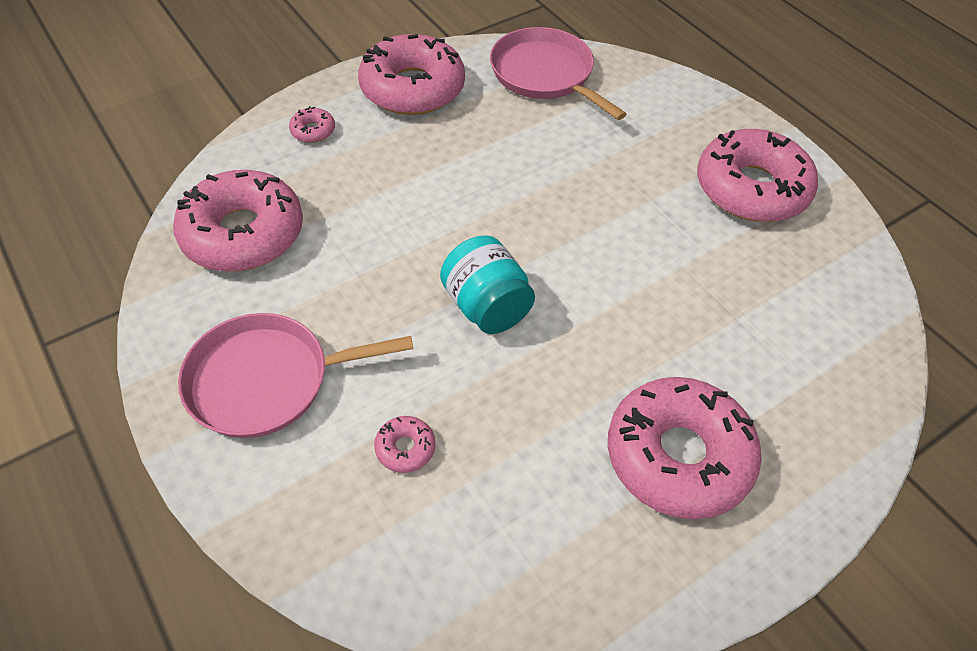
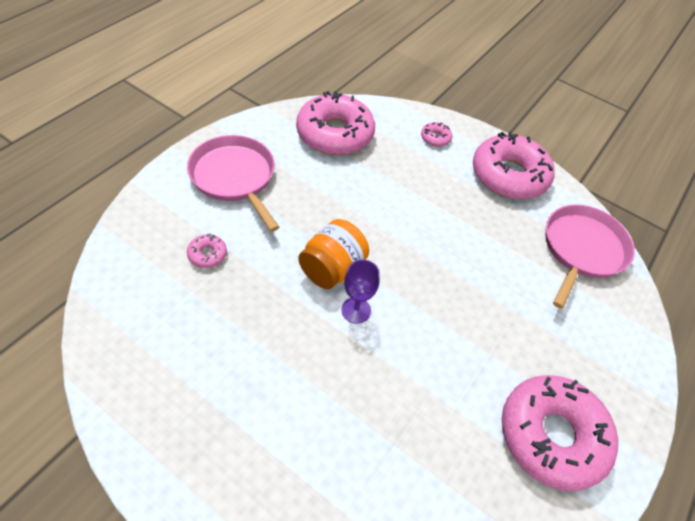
camera: 65 degrees right, 0 degrees up
(487, 306) = (332, 269): turquoise jar -> orange jar
(558, 300) = (356, 310): none -> purple goblet
(678, 456) = (245, 419): pink donut -> none

